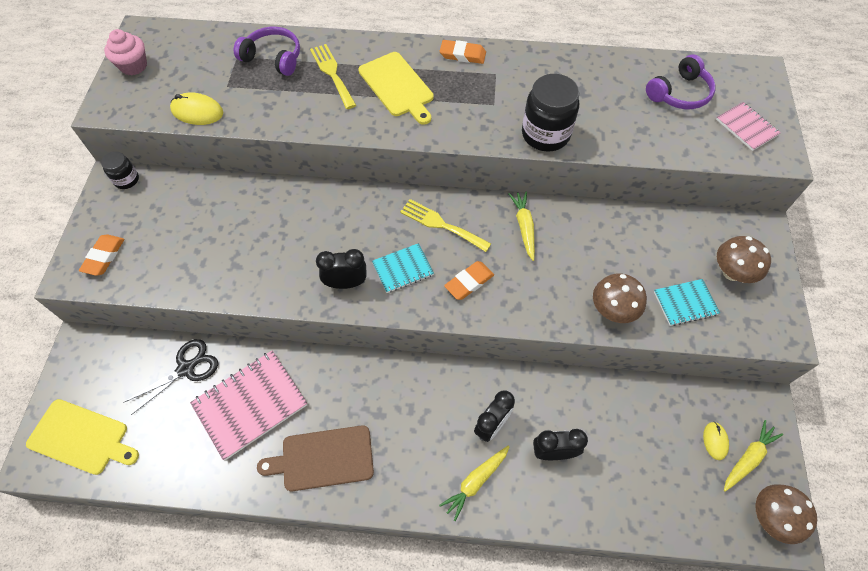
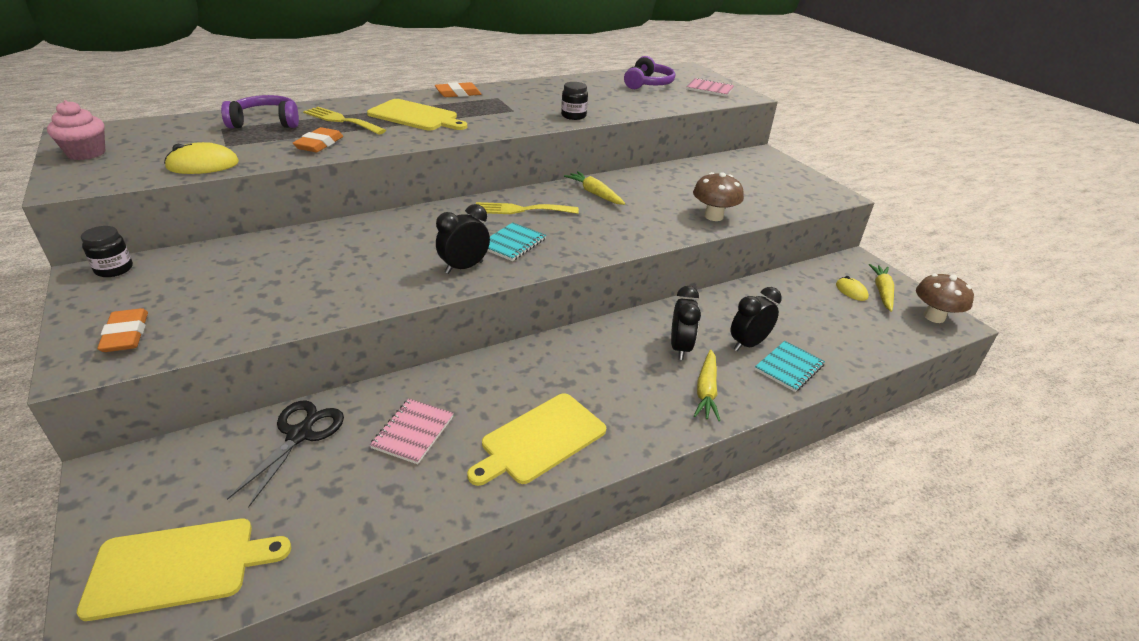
camera: 35 degrees left, 25 degrees down
(250, 404) = (413, 432): pink notebook -> pink notebook, size x0.56
(323, 458) = (540, 440): brown cutting board -> yellow cutting board
(469, 282) = (582, 234): orange eraser -> orange eraser (319, 144)
(545, 134) = (573, 116): black jar -> black jar, size x0.55
(685, 303) = (759, 199): turquoise notebook -> turquoise notebook (789, 367)
(732, 272) = (770, 177): brown mushroom -> none

